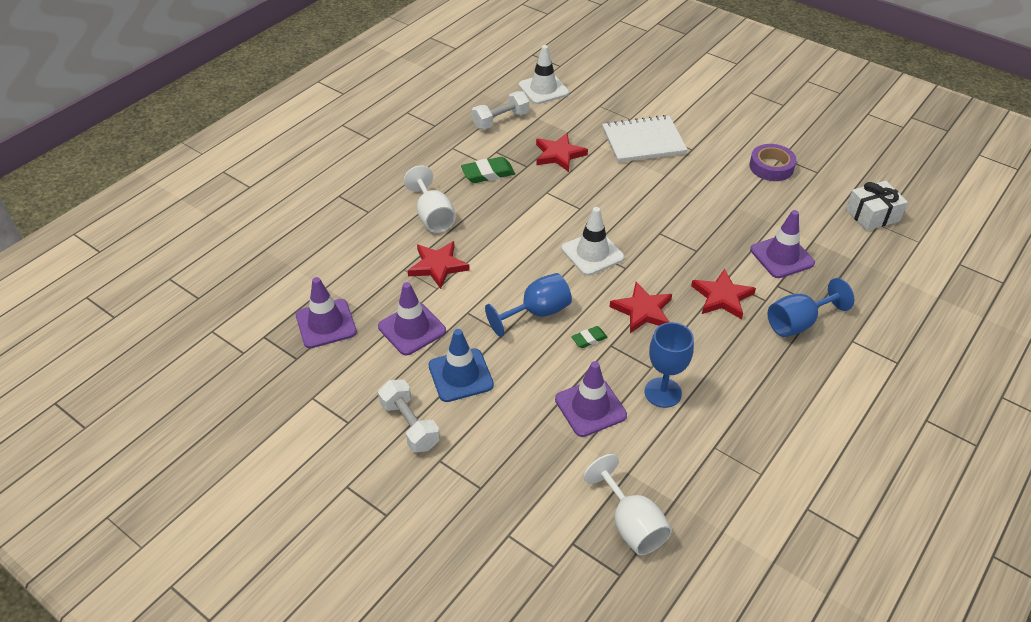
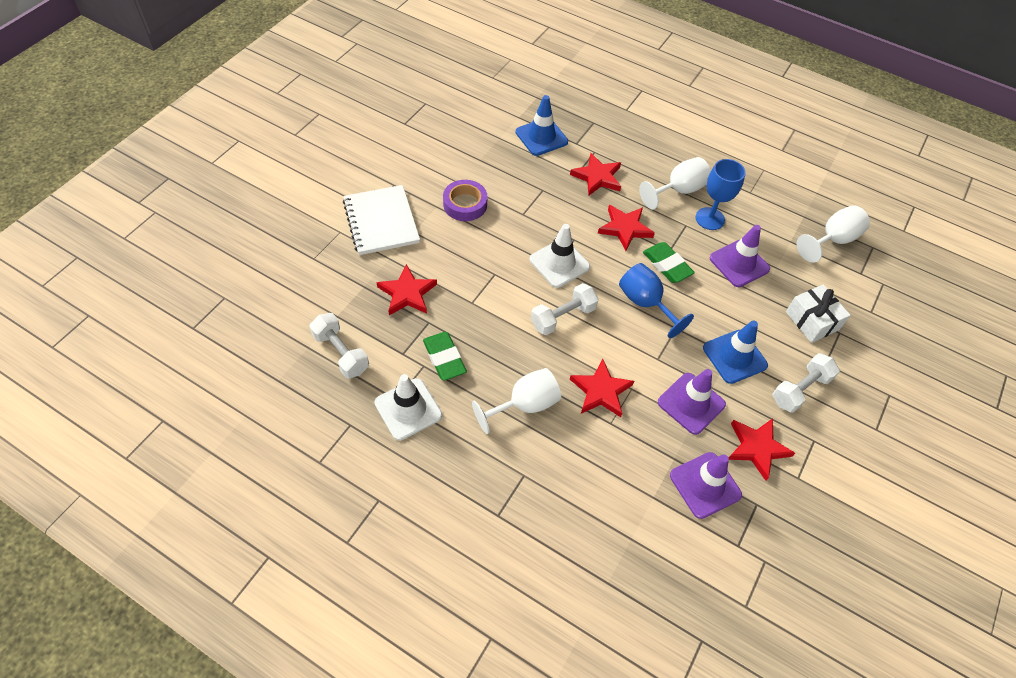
camera: 100 degrees left, 10 degrees up
(352, 371) = (757, 448): none -> red star
(525, 249) = (563, 317): none -> white dumbbell
(543, 89) = (276, 312): white traffic cone -> white traffic cone (408, 409)
(589, 339) = (667, 265): green eraser -> green eraser, size x1.73
(708, 369) = (678, 190): none -> white goblet
(771, 167) = (420, 131): purple tape -> purple tape (465, 204)
(782, 256) = (541, 137): purple traffic cone -> blue traffic cone
(798, 323) = (616, 136): blue goblet -> none
(872, 215) = (481, 79): white gift -> white gift (812, 321)

